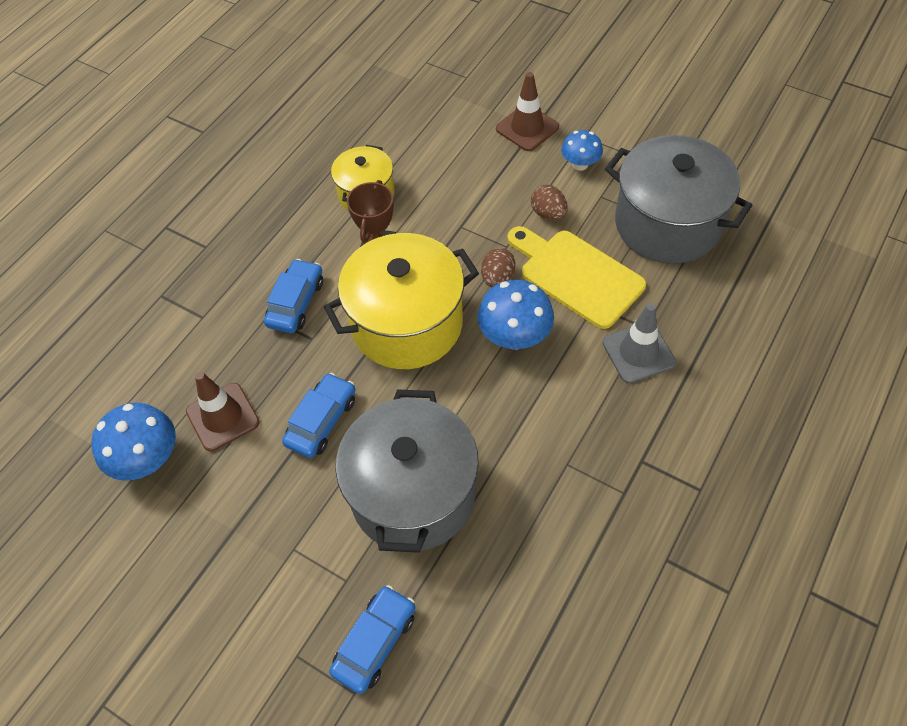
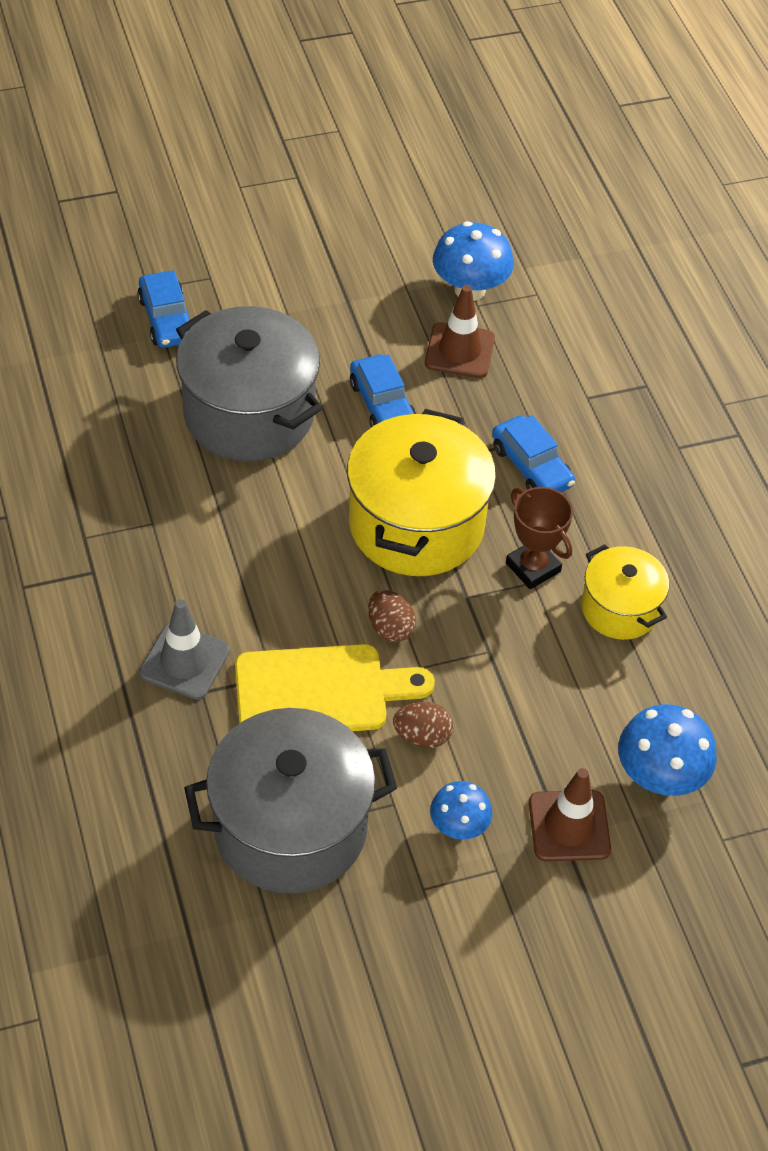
camera: 125 degrees right, 5 degrees down
(515, 337) = (310, 587): blue mushroom -> blue mushroom (659, 776)

